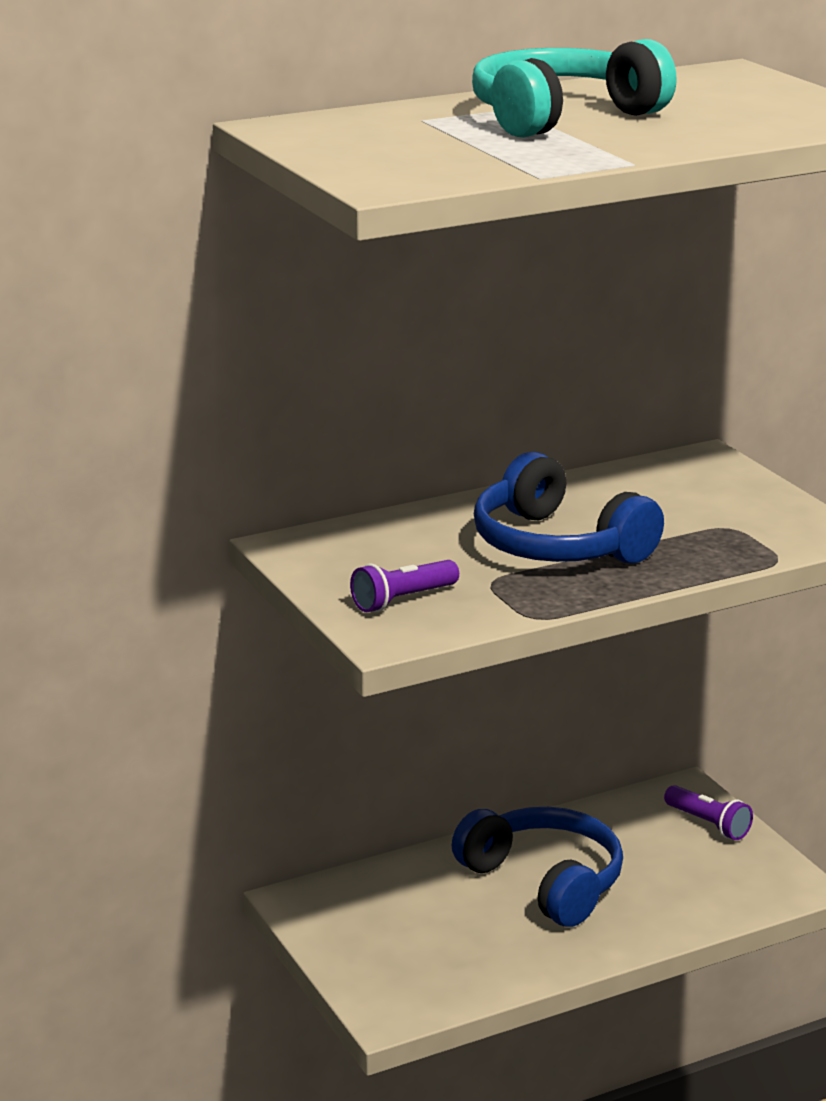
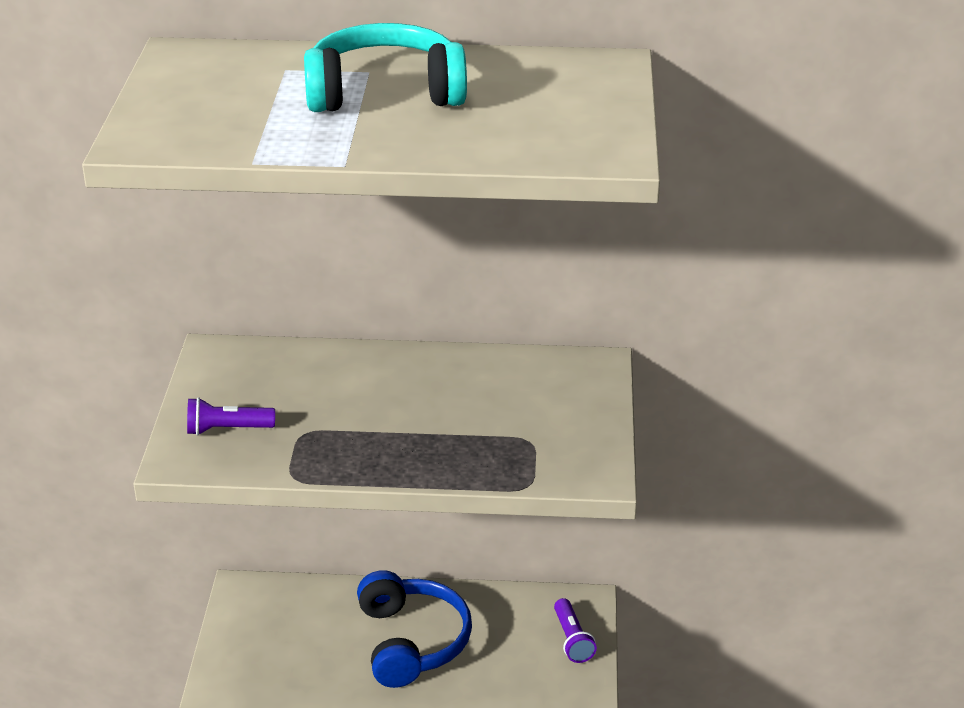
camera: 30 degrees right, 10 degrees up
(557, 546) = (386, 415): blue headphones -> none

